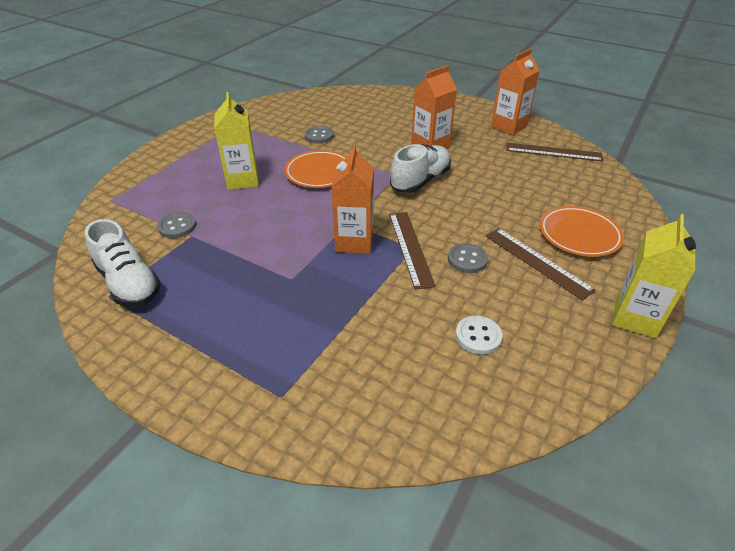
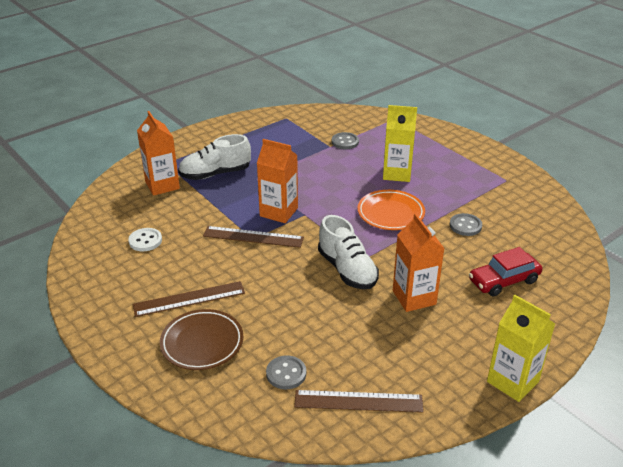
camera: 110 degrees right, 5 degrees down
(129, 283) = (293, 124): white shoe -> white shoe (215, 174)
(382, 116) = (503, 281): none -> red car
(467, 259) = (219, 261): grey button -> grey button (286, 373)
(508, 126) = (442, 387): orange carton -> orange carton (162, 185)
(553, 152) = (358, 401): brown ruler -> brown ruler turned 60 degrees clockwise
(579, 235) = (202, 343): orange plate -> brown plate
(635, 318) = (94, 324): yellow carton -> yellow carton (512, 381)

